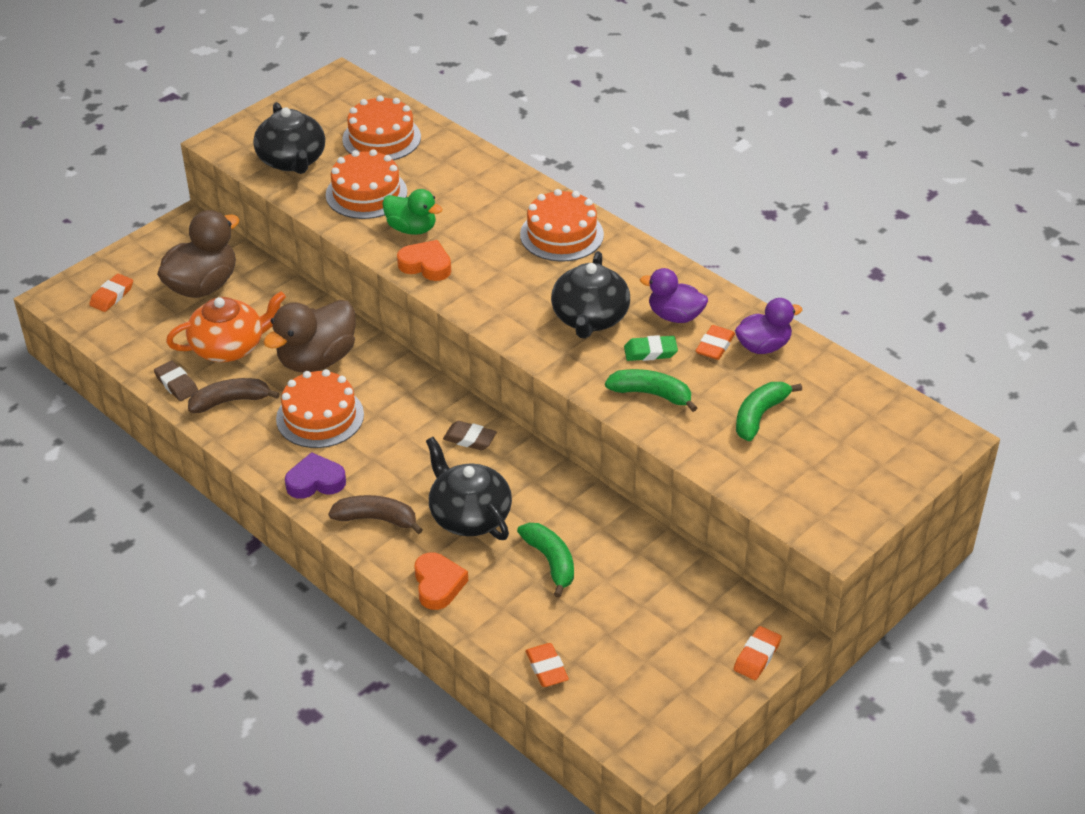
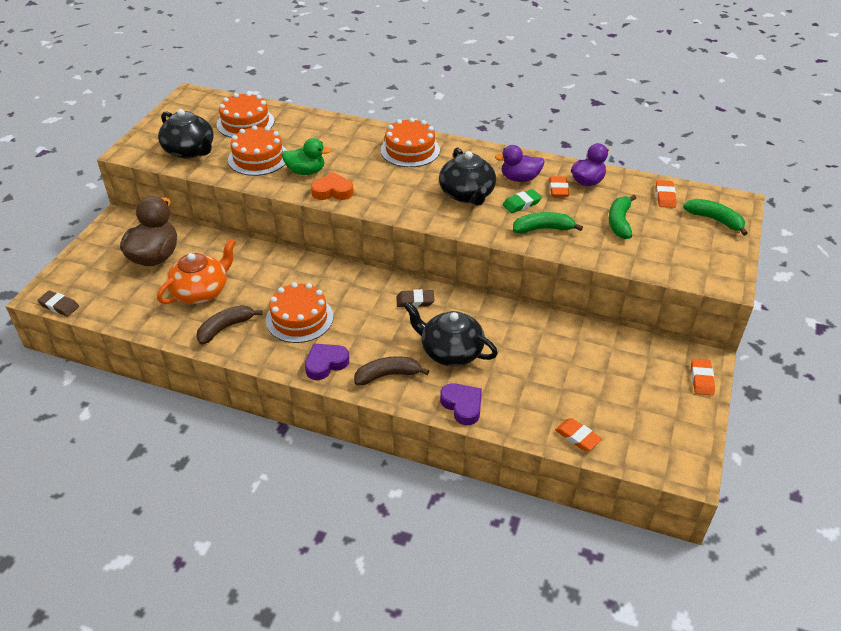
camera: 25 degrees left, 0 degrees up
(112, 296) = (87, 282): orange eraser -> orange eraser (665, 196)
(176, 384) = (176, 328): brown eraser -> brown eraser (59, 306)
(317, 359) = (272, 281): brown duck -> none
(438, 584) = (462, 406): orange heart -> purple heart
(550, 561) = (526, 364): green banana -> green banana (715, 220)

